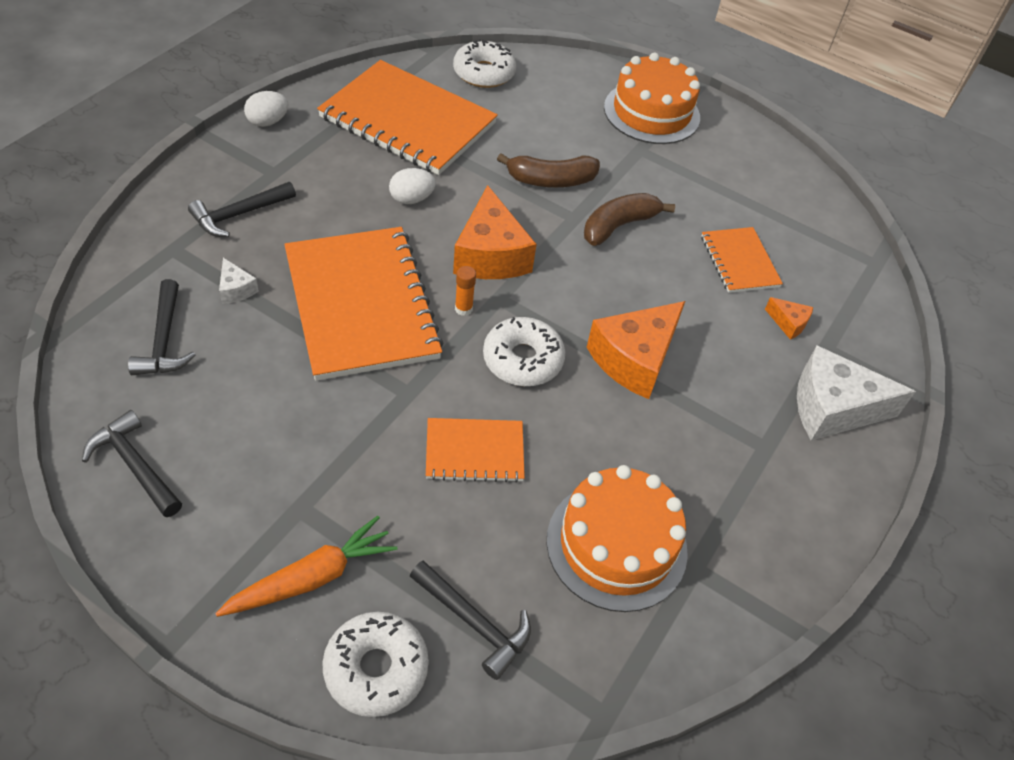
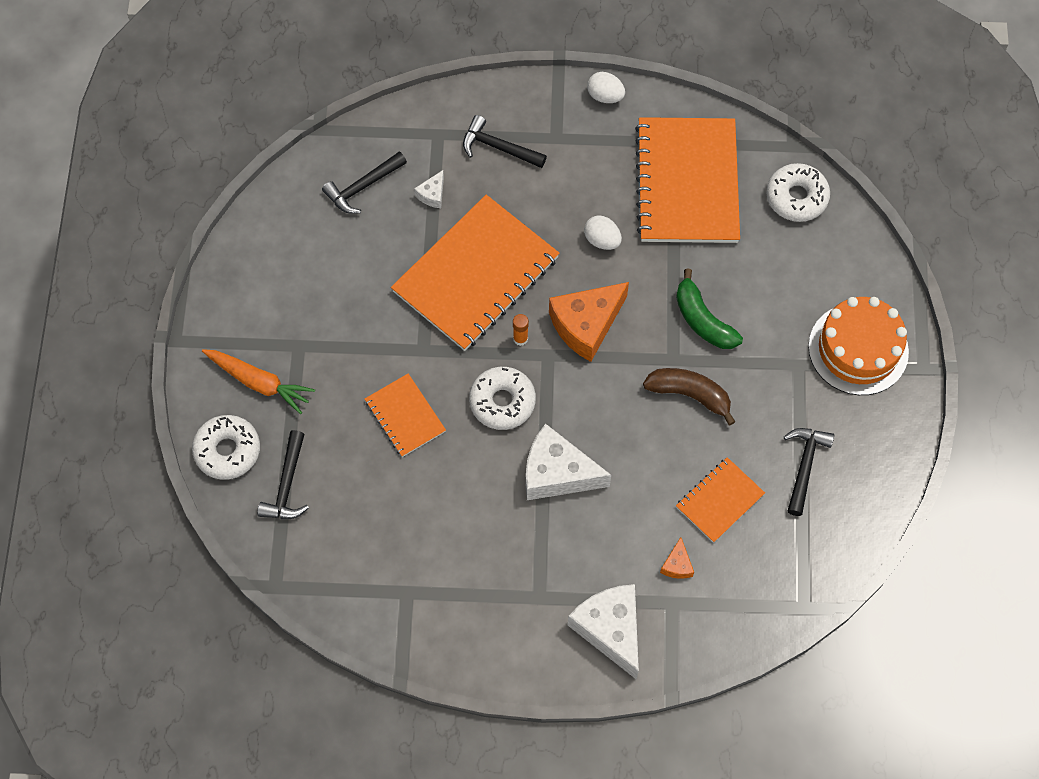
camera: 65 degrees right, 15 degrees up
(135, 465) = (267, 242): black hammer -> black hammer (804, 466)
(551, 180) = (702, 320): brown banana -> green banana
(616, 545) = (392, 537): orange cake -> none
(634, 359) = (557, 473): orange cheese -> white cheese

